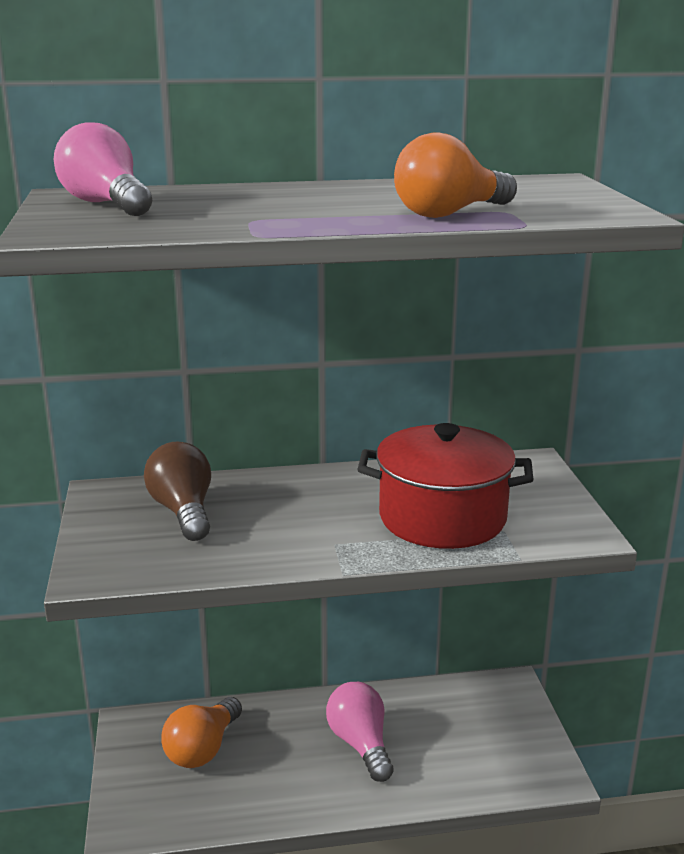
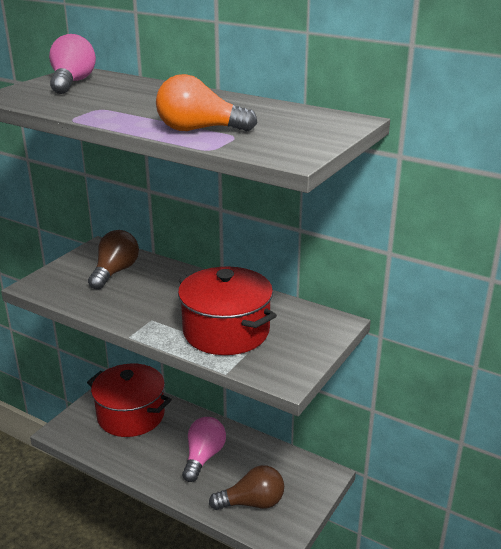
camera: 40 degrees right, 5 degrees up
(203, 749) = (131, 415): orange light bulb -> red pot
(479, 760) = (252, 503): none -> brown light bulb

